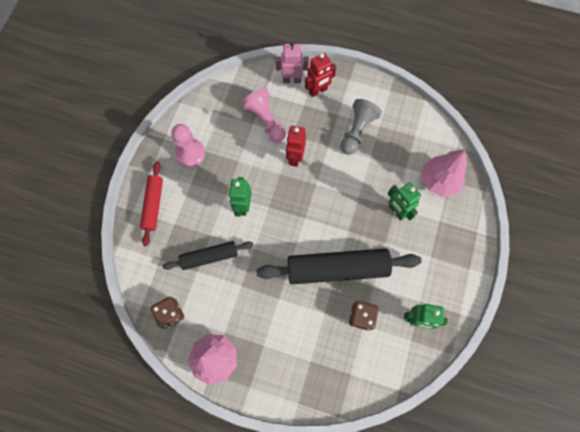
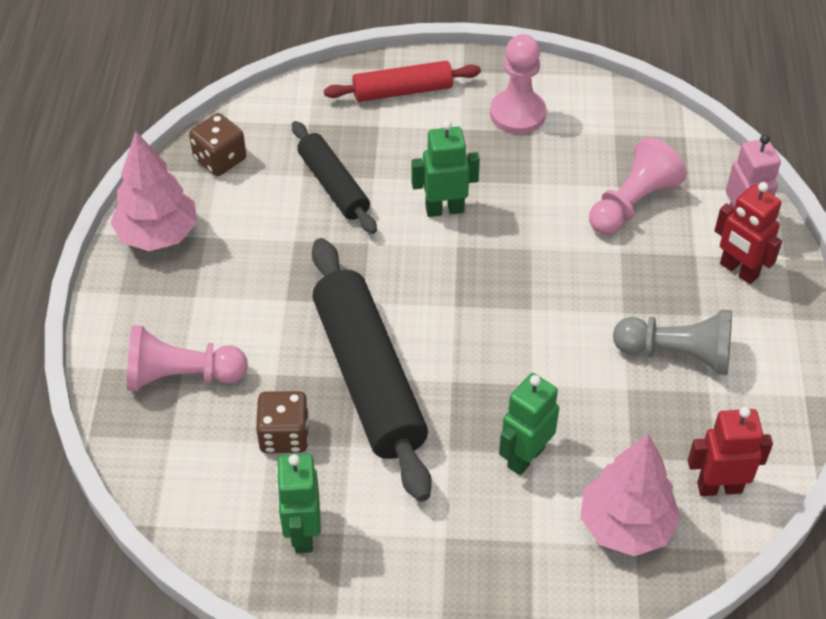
camera: 75 degrees right, 20 degrees down
(295, 157) = (574, 264): red robot -> red robot (719, 487)
(313, 361) = (182, 376): none -> pink pawn

